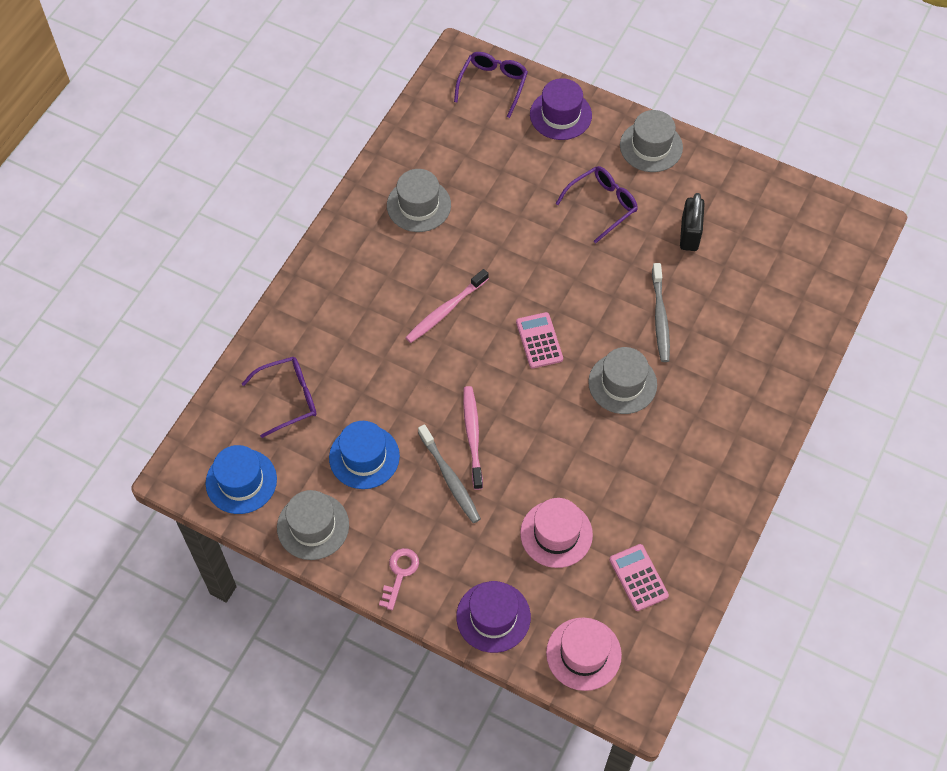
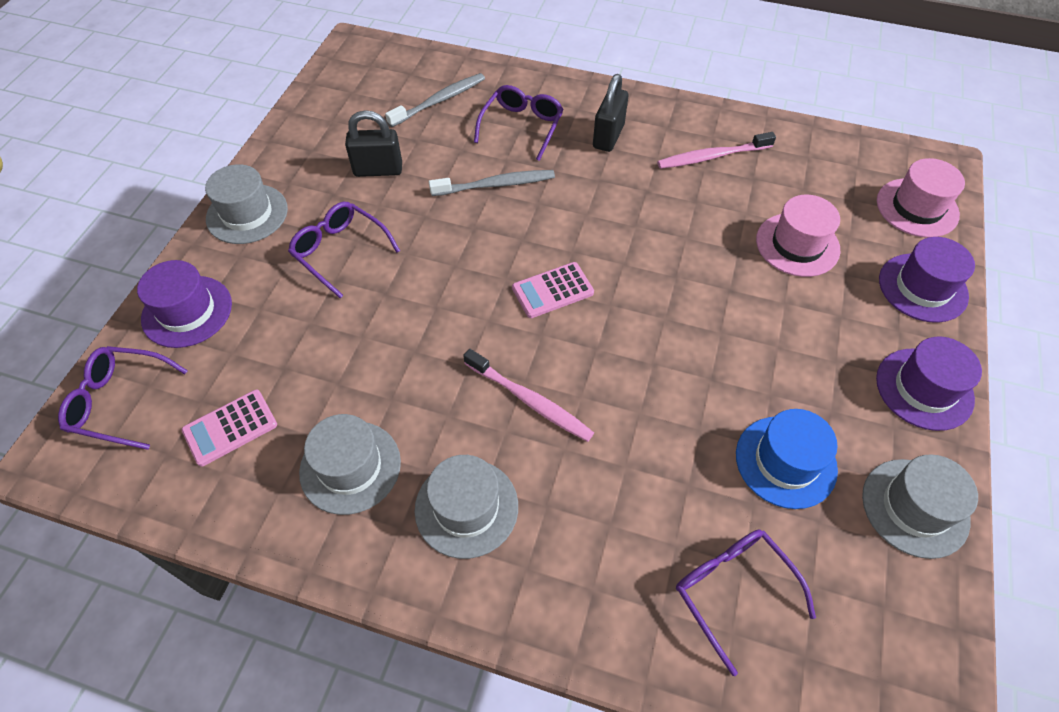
camera: 100 degrees left, 5 degrees down
(241, 481) = (896, 631): blue hat -> none
(400, 574) = (924, 389): pink key -> purple hat
(450, 478) = (774, 356): grey toothbrush -> grey toothbrush (439, 101)
(472, 436) = (707, 340): pink toothbrush -> pink toothbrush (712, 157)
(622, 383) = (590, 208): grey hat -> grey hat (466, 507)
(638, 578) = (813, 175): pink calculator -> pink calculator (230, 428)
(711, 416) = (608, 136): none -> black padlock
(732, 348) = (522, 126): none -> purple glasses

